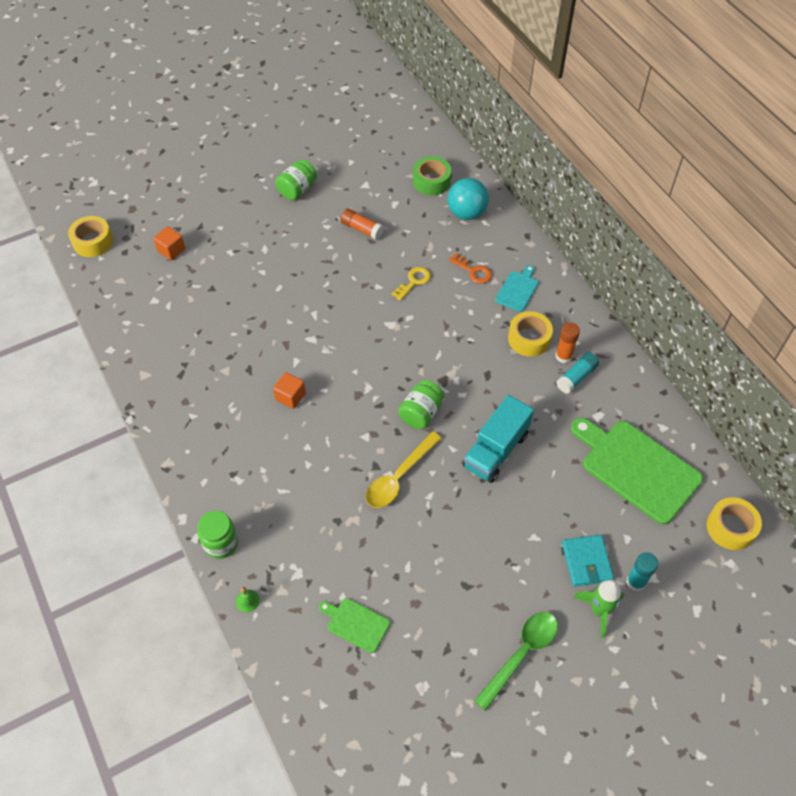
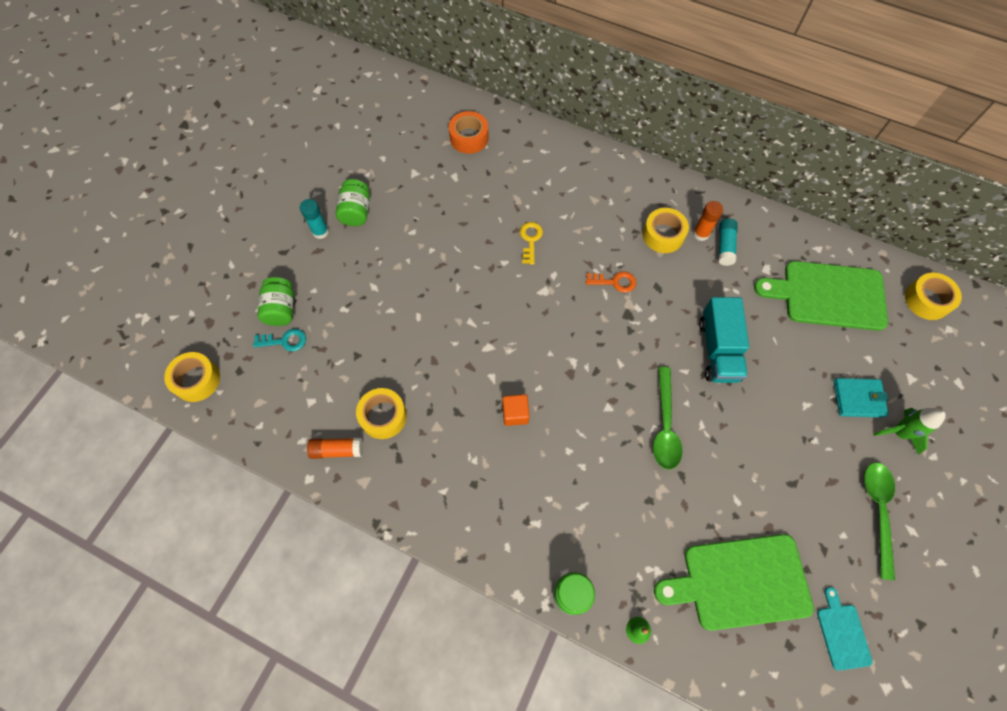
camera: 35 degrees left, 10 degrees up
(171, 250) = (285, 341): orange cube -> turquoise key
(194, 340) = (383, 416): none -> yellow tape
(356, 624) = (740, 582): green cutting board -> green cutting board, size x2.07
(362, 229) = (446, 217): orange glue stick -> orange glue stick (337, 450)
(399, 477) = (665, 425): yellow spoon -> green spoon
(421, 413) = (634, 356): green jar -> green jar (281, 309)
(431, 181) = (469, 138): green tape -> orange tape
(466, 213) = (522, 151): turquoise ball -> none
(473, 271) = (571, 201): orange key -> orange key (615, 282)
(517, 290) = (619, 197): turquoise cutting board -> turquoise cutting board (842, 633)
(586, 562) = (858, 399): turquoise wallet -> turquoise wallet turned 45 degrees counterclockwise
(636, 582) = (903, 390): turquoise glue stick -> turquoise glue stick (320, 232)

